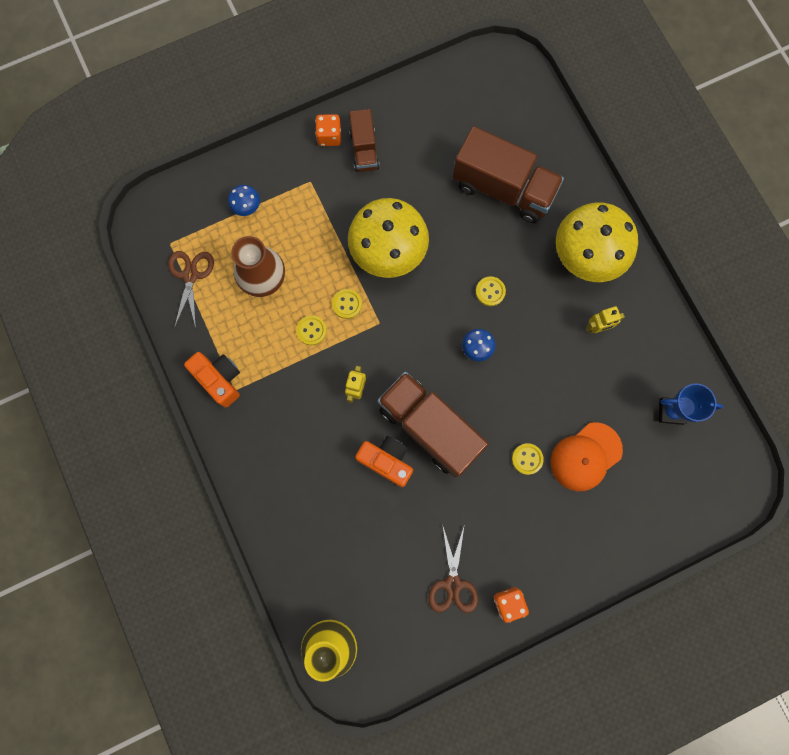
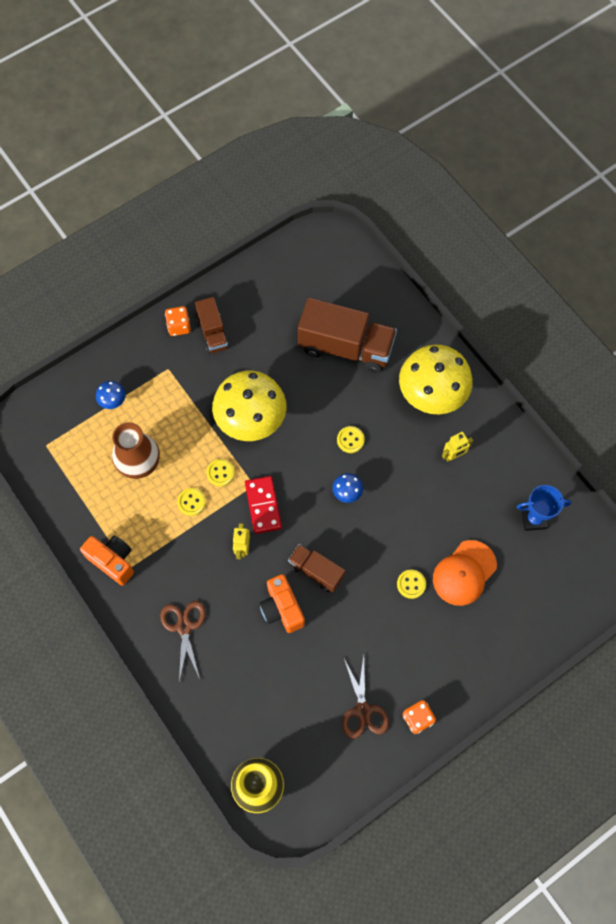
camera: 10 degrees left, 10 degrees down
(190, 275) = (70, 471): brown scissors -> brown scissors (184, 627)
(385, 347) = (263, 505): none -> red domino
(387, 461) = (282, 609): orange camera -> orange camera turned 135 degrees counterclockwise
(429, 427) = (316, 571): brown truck -> brown truck, size x0.55

